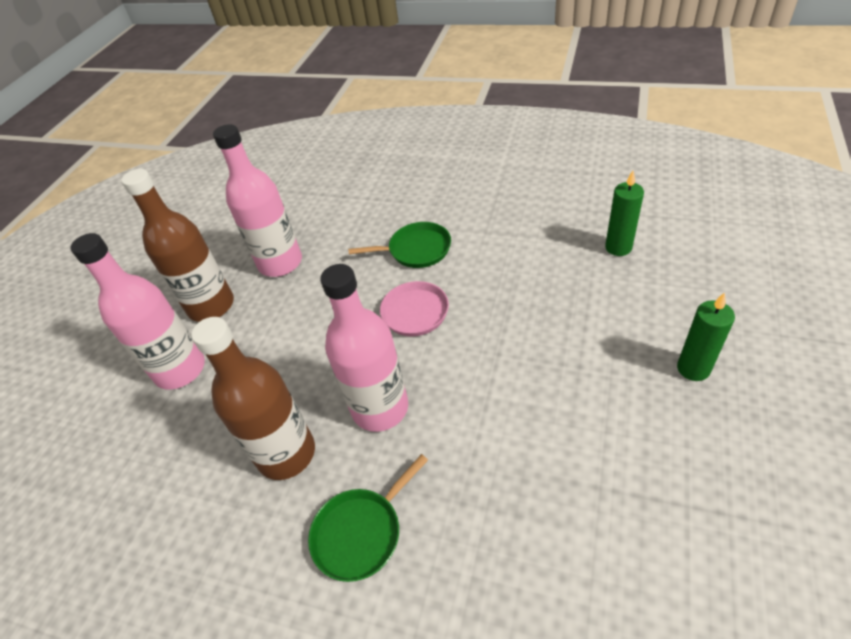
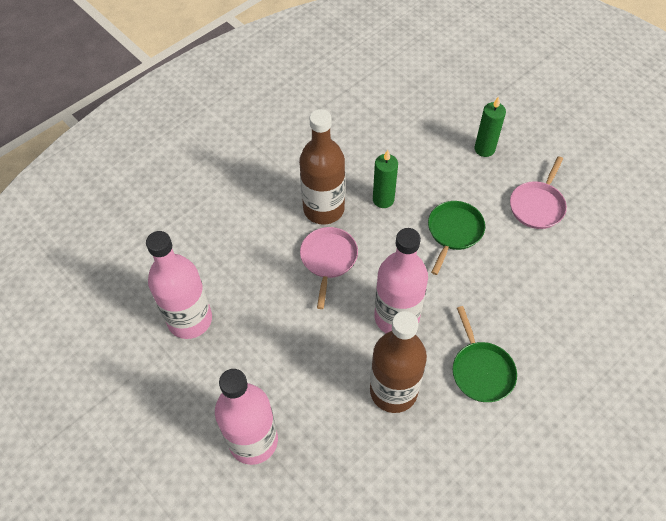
camera: 65 degrees left, 10 degrees up
(211, 306) = (195, 393): brown bottle -> brown bottle (323, 209)
(416, 250) = (265, 222): green pan -> green pan (454, 231)
(618, 247) = (368, 117): green candle -> green candle (383, 199)
(665, 474) = (537, 205): none -> pink pan

